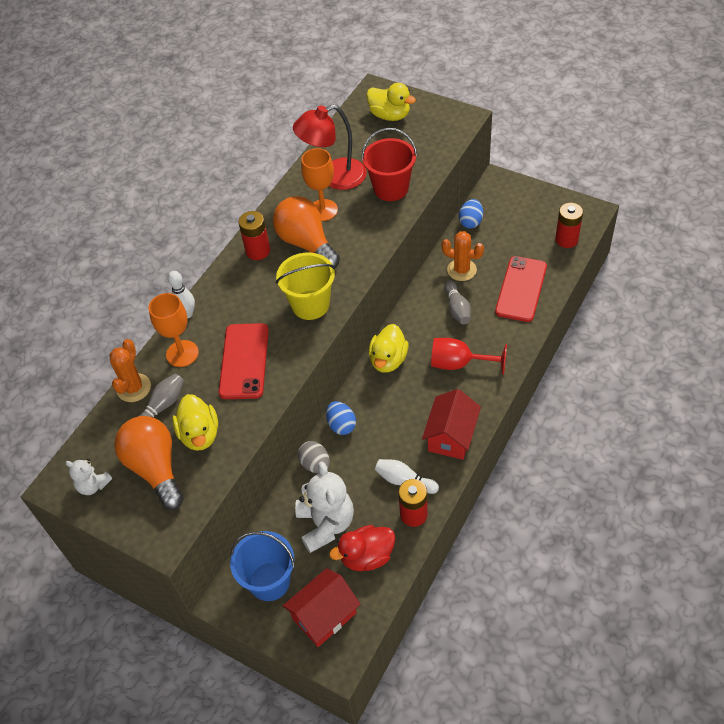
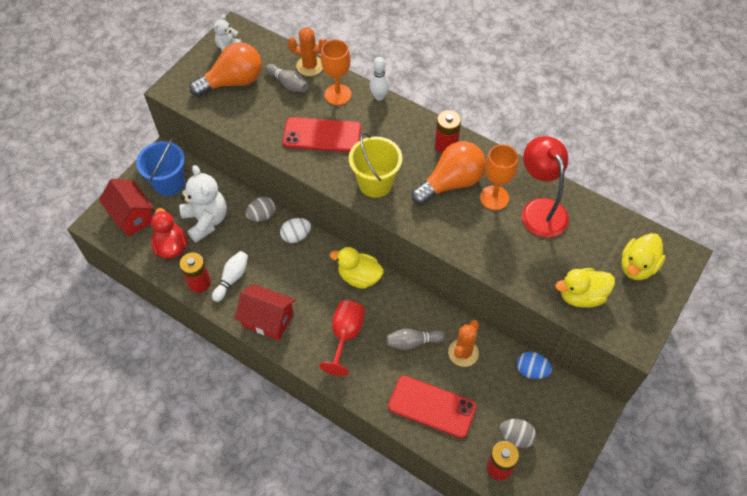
camera: 90 degrees right, 5 degrees up
(200, 434) = (256, 107): yellow duck -> yellow duck (581, 296)
(326, 524) = (206, 221): white teddy bear -> white teddy bear turned 105 degrees counterclockwise
(341, 425) = (296, 236): blue egg -> white egg
(391, 188) = (521, 258): red bucket -> none
(536, 230) = (516, 437): none -> grey egg

